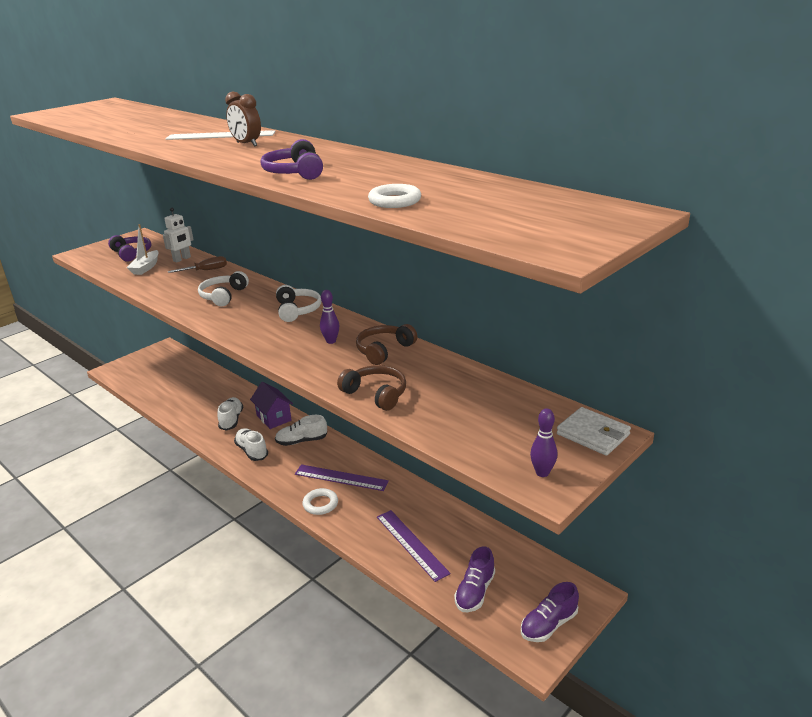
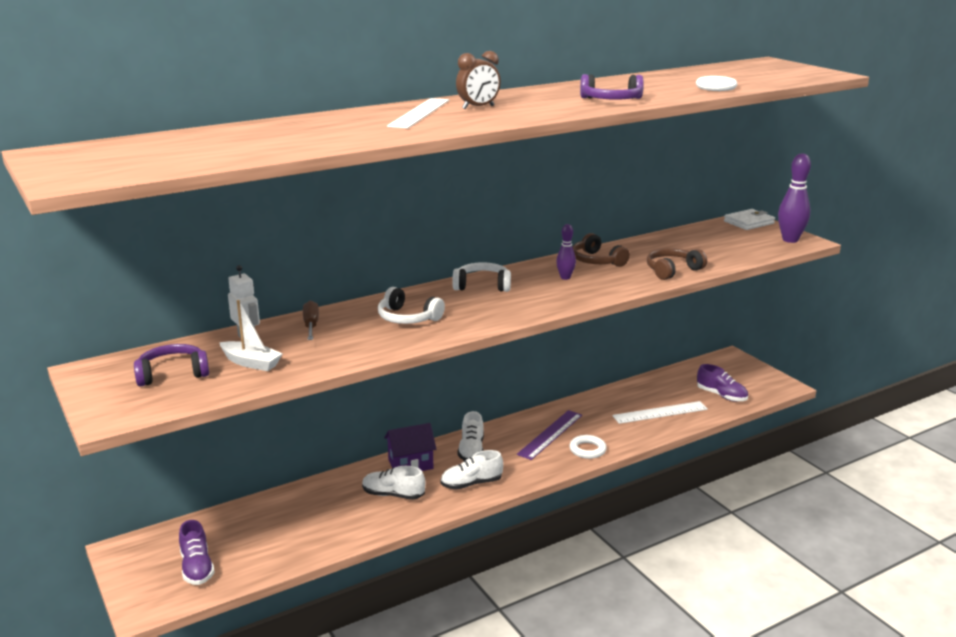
camera: 75 degrees left, 5 degrees down
(411, 544) = (660, 412): purple ruler -> white ruler
(542, 473) = (790, 240): purple bowling pin -> purple bowling pin, size x1.73
(548, 624) = (758, 376): purple shoe -> purple shoe (197, 567)

